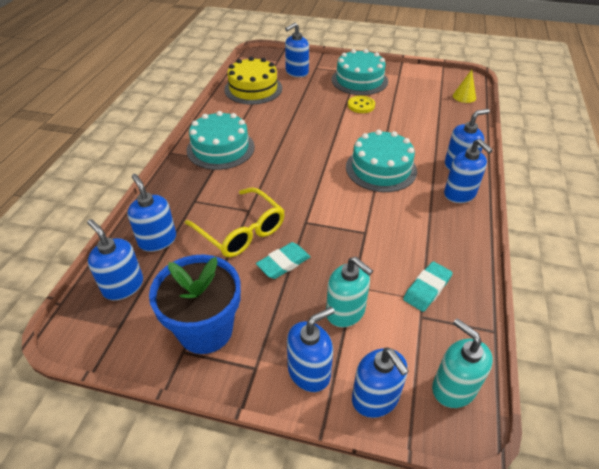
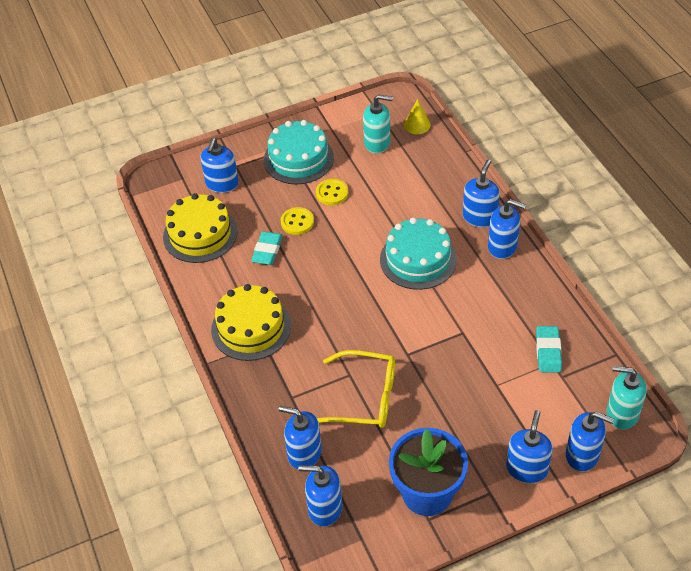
camera: 35 degrees left, 5 degrees up
(220, 148) = (251, 328): turquoise cake -> yellow cake
(283, 263) = (427, 402): turquoise eraser -> turquoise eraser (267, 250)
(319, 109) = (297, 222): none -> yellow button
(345, 312) = (510, 409): turquoise soap dispenser -> turquoise soap dispenser (377, 143)

